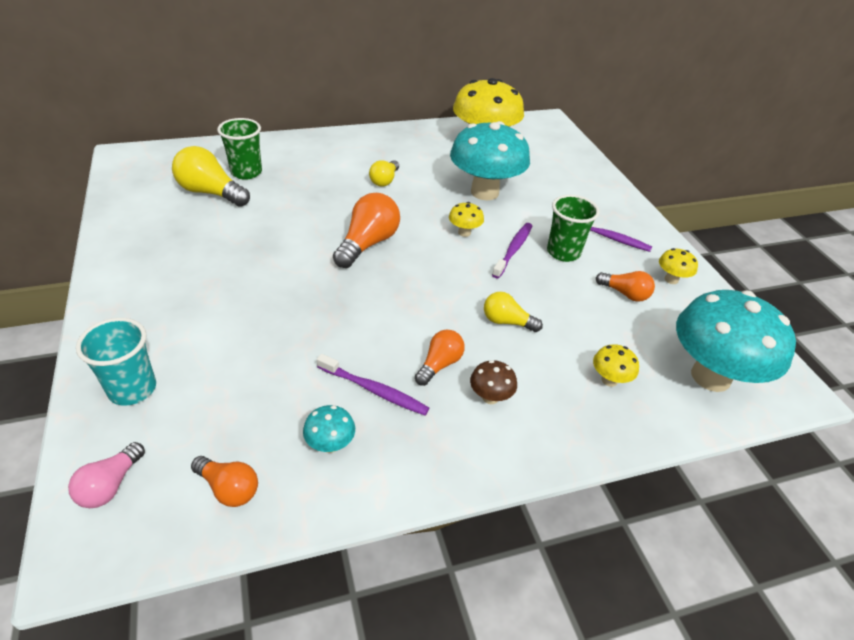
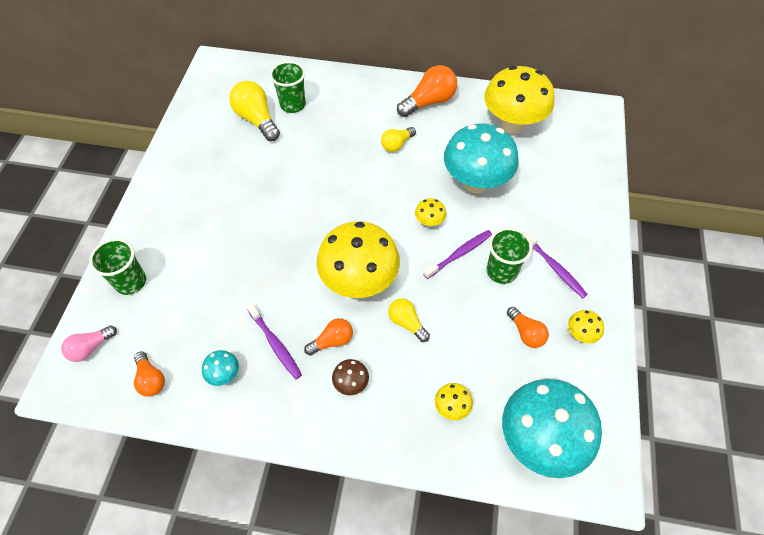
camera: 30 degrees right, 15 degrees up
(132, 389) = (131, 282): turquoise cup -> green cup
(368, 244) = (345, 209): orange light bulb -> orange light bulb (429, 102)
(430, 301) = (359, 282): none -> yellow mushroom

